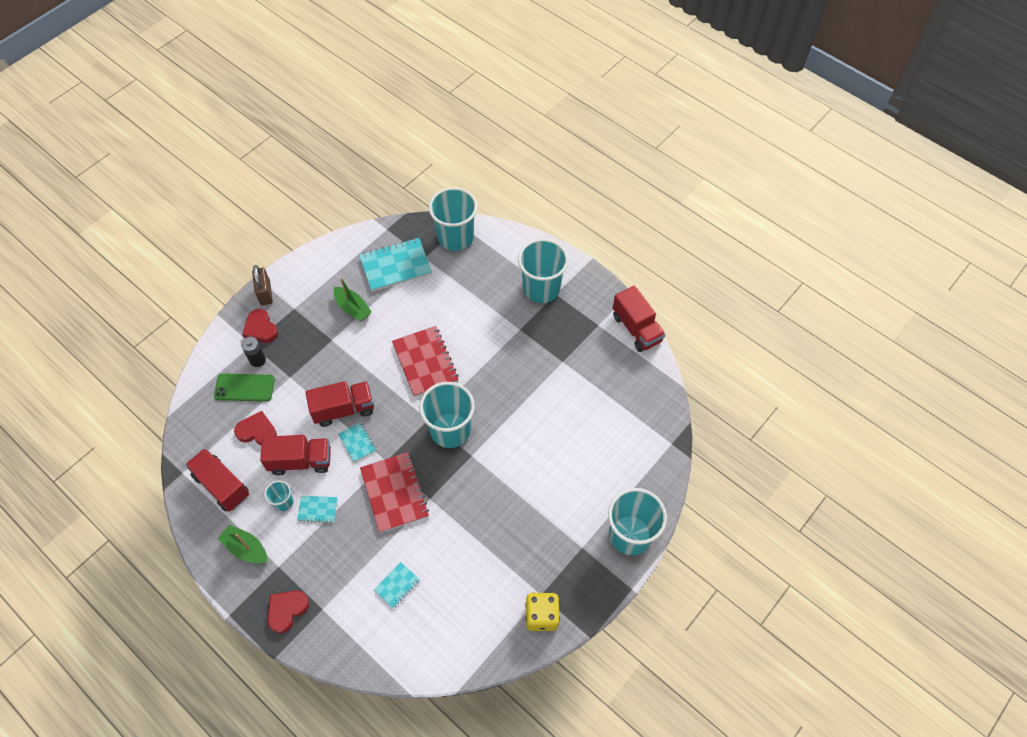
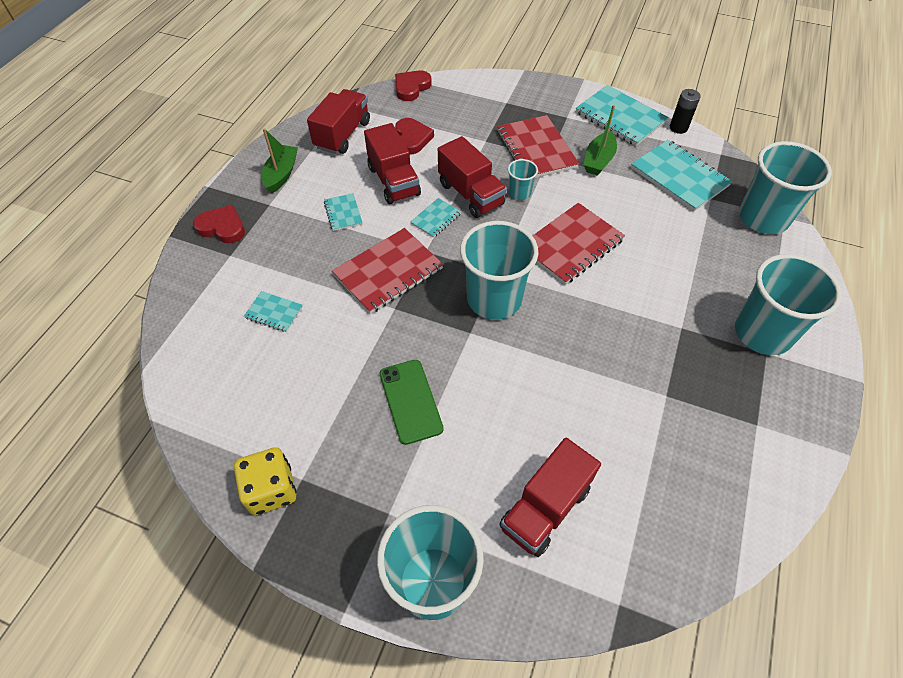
camera: 70 degrees right, 5 degrees down
(244, 388) = (455, 114): green phone -> green phone (410, 401)
(257, 360) = (491, 112): black battery -> black battery (678, 128)
(261, 328) = (528, 102): red heart -> red heart (411, 87)
(265, 293) = (570, 92): brown padlock -> none
(283, 502) = (342, 184): turquoise cup -> turquoise cup (519, 193)
(315, 273) = (620, 117): none -> turquoise notebook
(319, 345) = (536, 149): none -> red notebook
(636, 328) = (790, 483): red truck -> red truck (545, 508)

